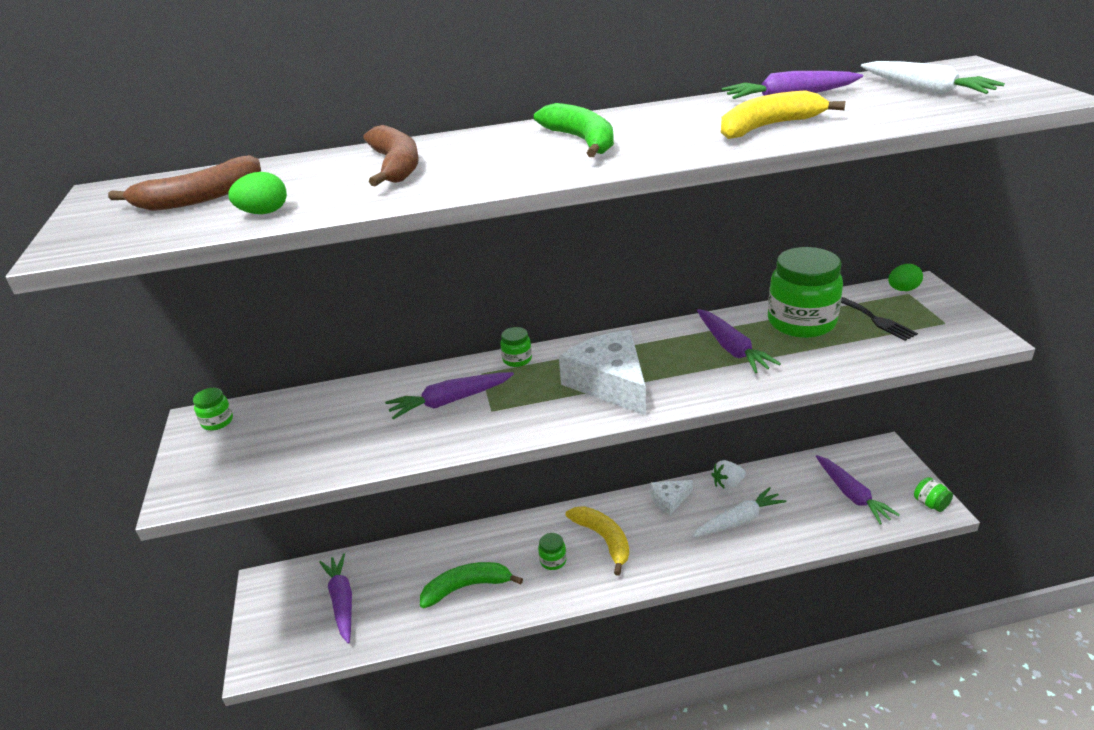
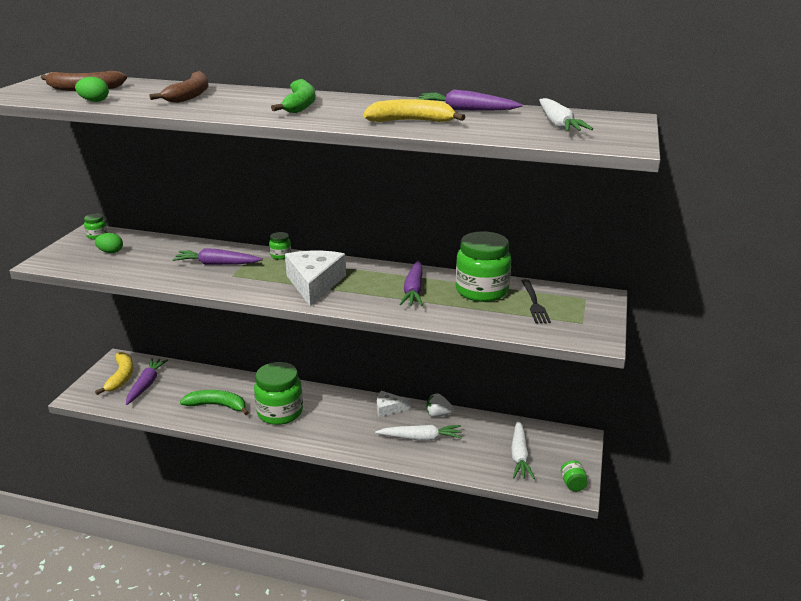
camera: 25 degrees right, 5 degrees down
(553, 561) = (280, 412): green jar -> green jar, size x2.30
(603, 539) = (322, 413): yellow banana -> yellow banana (121, 377)
(852, 495) = (519, 455): purple carrot -> white carrot
(902, 289) = (585, 295): green egg -> green egg (111, 252)

